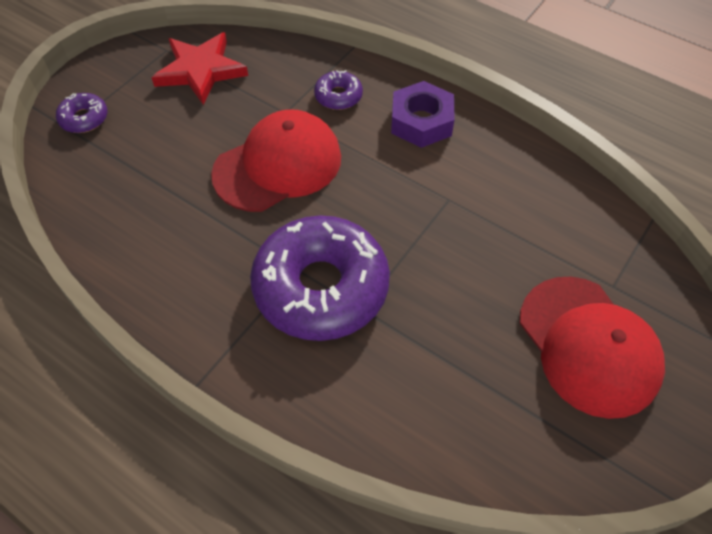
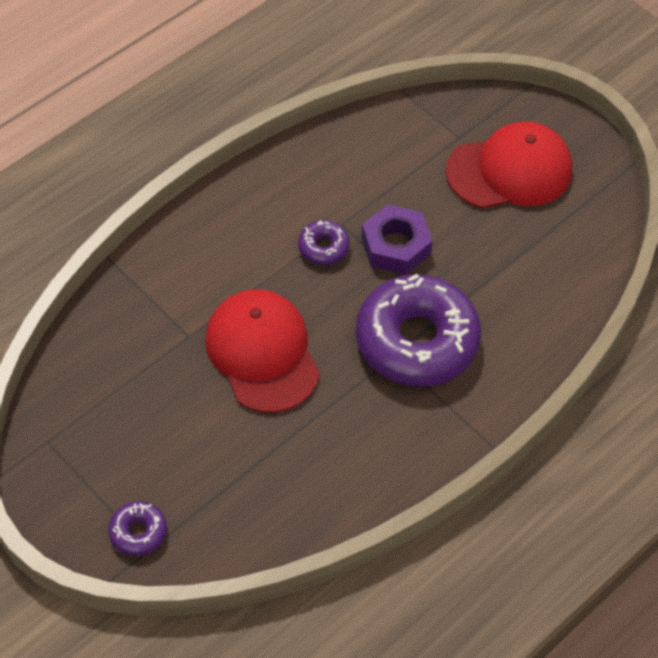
camera: 80 degrees left, 0 degrees up
(200, 70) = (96, 408): red star -> none
(338, 96) = (180, 284): purple donut -> purple donut (323, 247)
(421, 122) = (239, 222): purple nut -> purple nut (396, 246)

